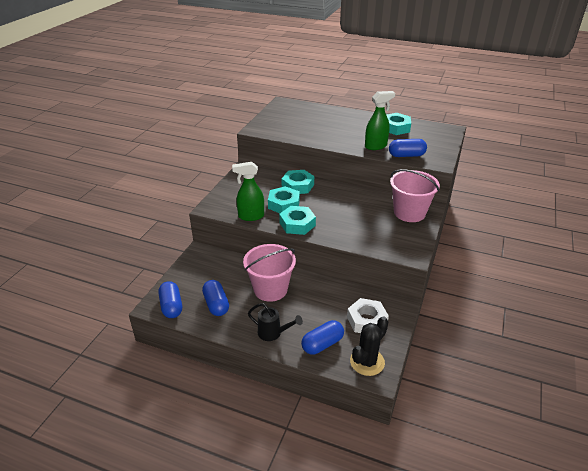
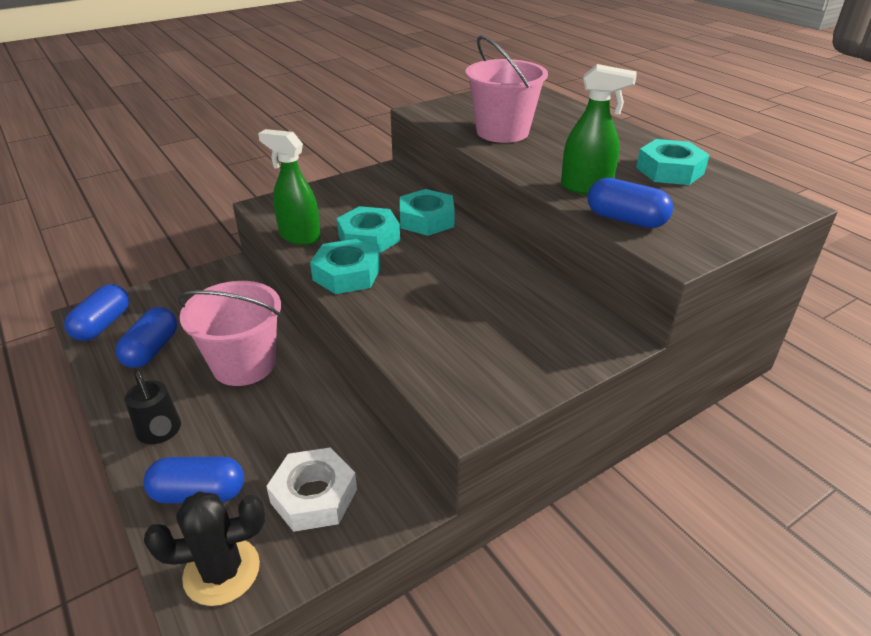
camera: 35 degrees right, 0 degrees up
(409, 213) = (562, 334): pink bucket -> pink bucket (502, 132)

